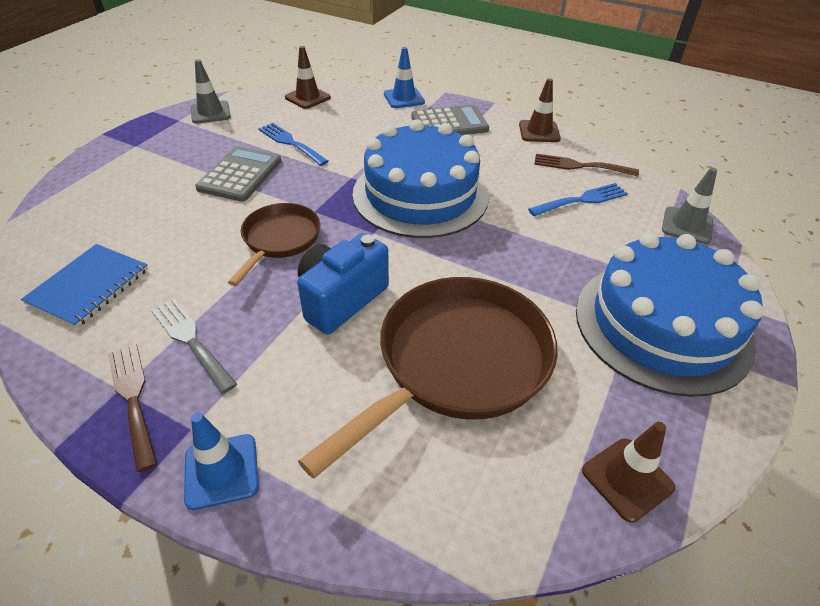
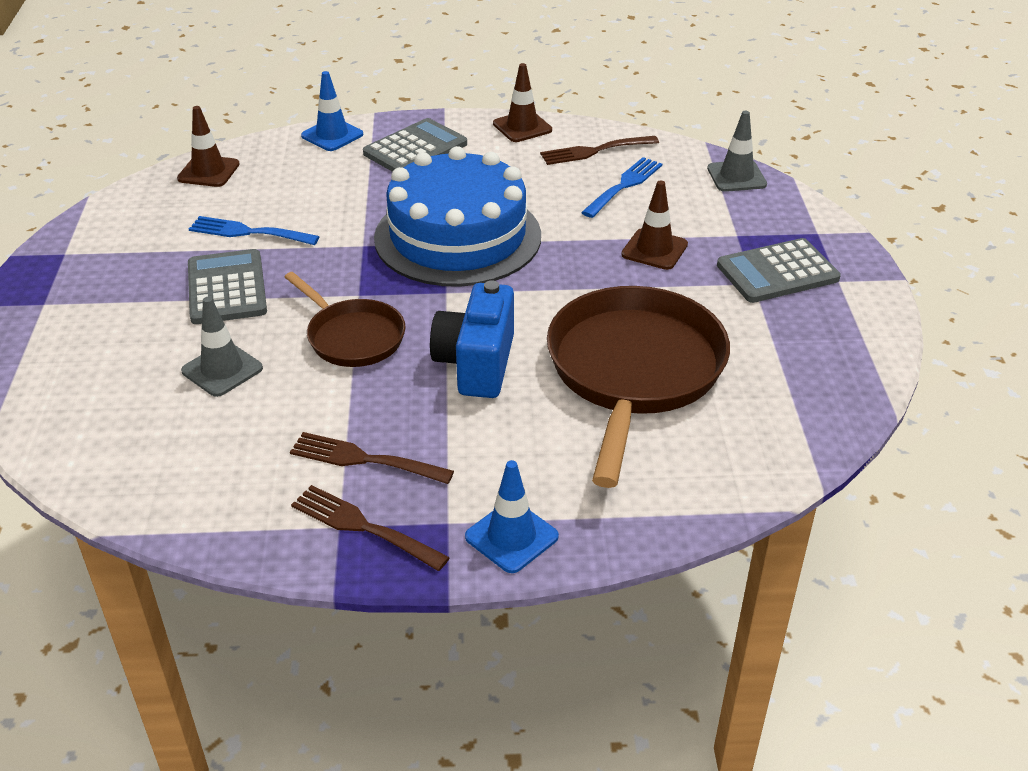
camera: 30 degrees left, 5 degrees down
(89, 286) = (187, 462): blue notebook -> none
(191, 341) = (364, 459): grey fork -> brown fork
(210, 112) = (97, 230): grey traffic cone -> grey traffic cone (222, 370)
(279, 240) = (352, 336): brown pan -> brown pan turned 150 degrees clockwise
(627, 479) = (832, 395): brown traffic cone -> brown traffic cone (654, 249)
(662, 325) = (777, 272): blue cake -> grey calculator

